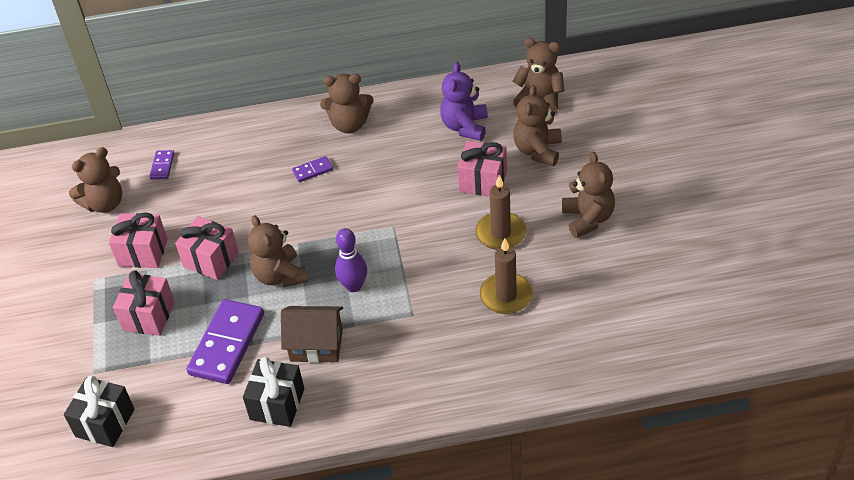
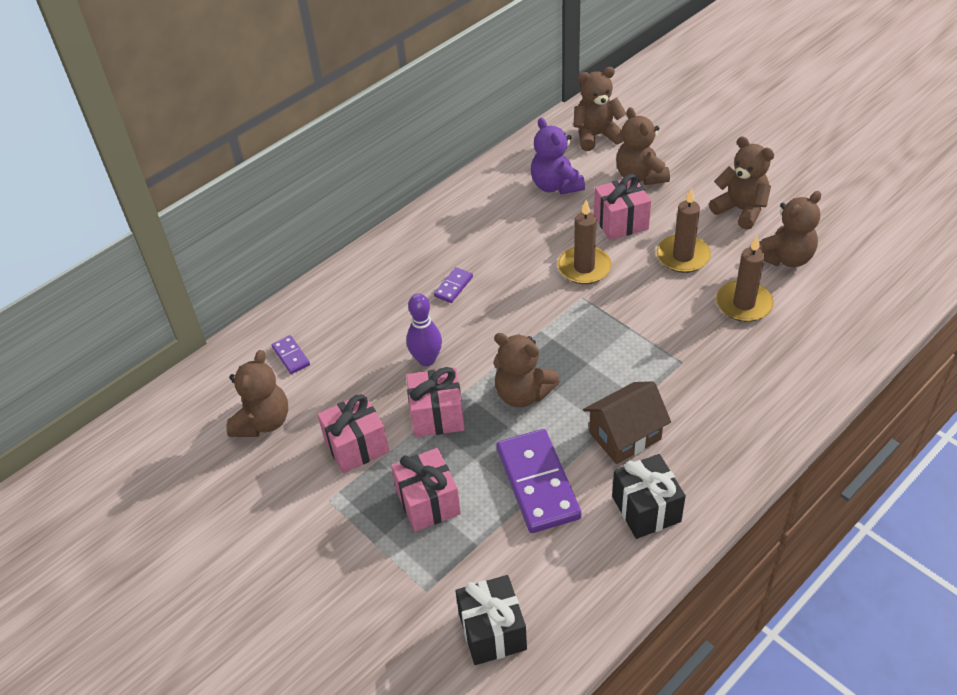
camera: 35 degrees left, 0 degrees up
(349, 124) = (446, 231): brown teddy bear -> brown teddy bear (785, 258)
(353, 286) = (602, 366): purple bowling pin -> purple bowling pin (426, 359)
(418, 204) = (584, 267): none -> brown candle

